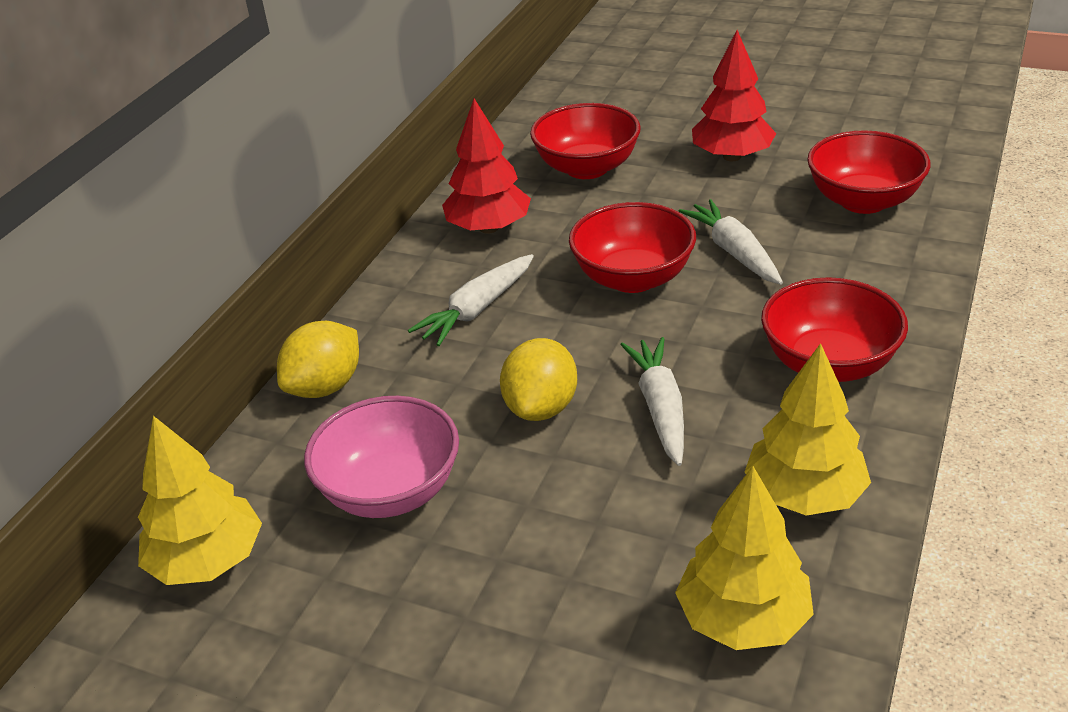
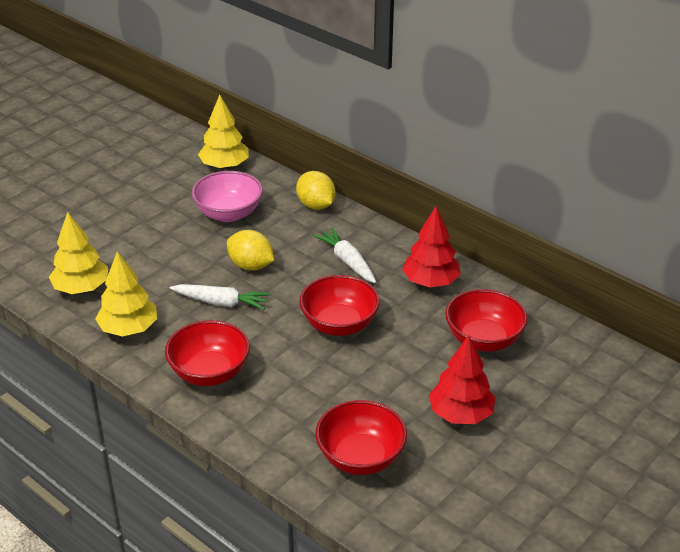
camera: 105 degrees right, 0 degrees up
(734, 252) = (339, 373): white carrot -> none

